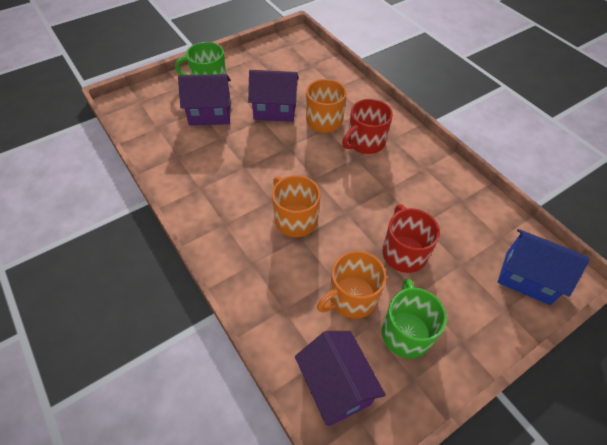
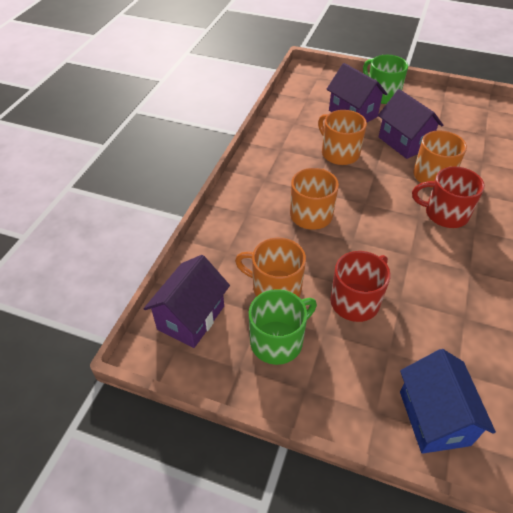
camera: 55 degrees right, 5 degrees down
(246, 154) = (339, 153): none -> orange mug

